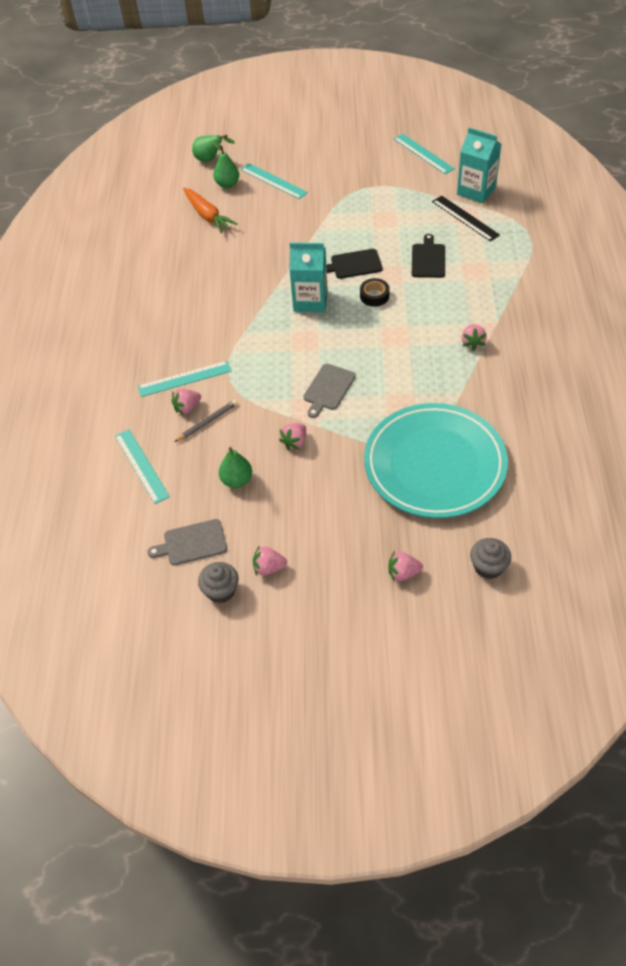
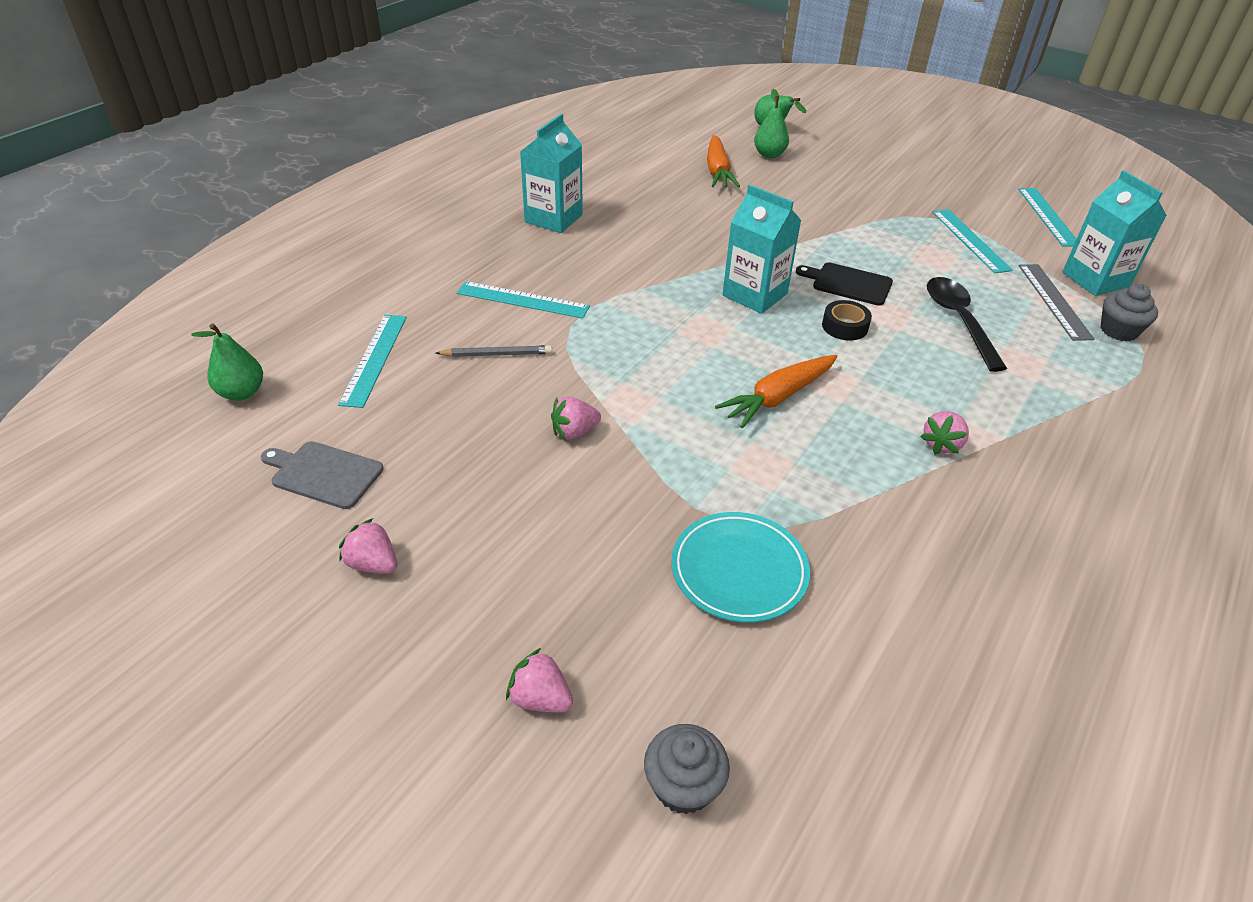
camera: 30 degrees right, 10 degrees down
(142, 309) = (553, 218): none -> turquoise carton
(187, 408) = (492, 329): pink strawberry -> none
(221, 591) = (286, 553): grey cupcake -> grey cupcake (1118, 330)
(237, 480) = (457, 435): green pear -> green pear (242, 393)
(273, 181) = (826, 171): turquoise ruler -> turquoise ruler (970, 240)
(328, 389) = (681, 395): grey cutting board -> none
(376, 361) = (777, 397): none -> orange carrot
(428, 259) = (959, 321): black cutting board -> black spoon
(434, 464) = (739, 570): turquoise plate -> turquoise plate, size x0.53
(465, 218) = (1054, 301): black ruler -> grey ruler

